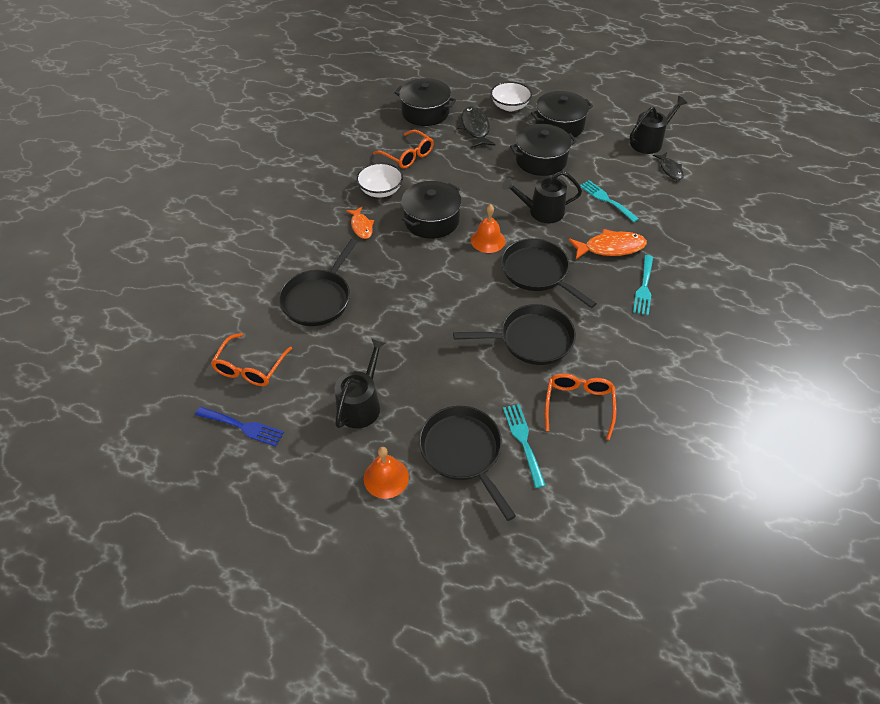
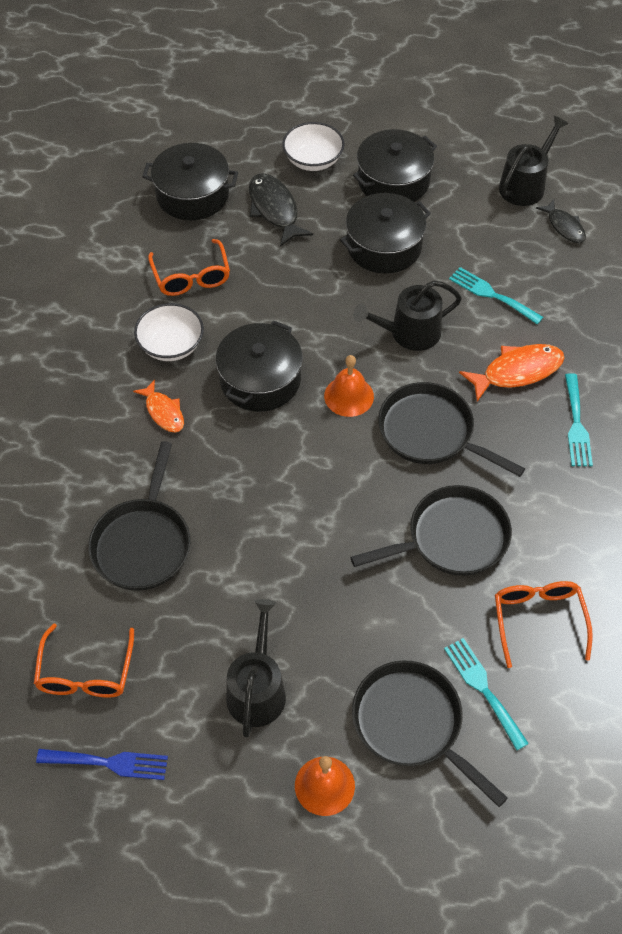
camera: 15 degrees left, 5 degrees up
(408, 156) = (191, 277): orange glasses -> orange glasses turned 45 degrees clockwise

